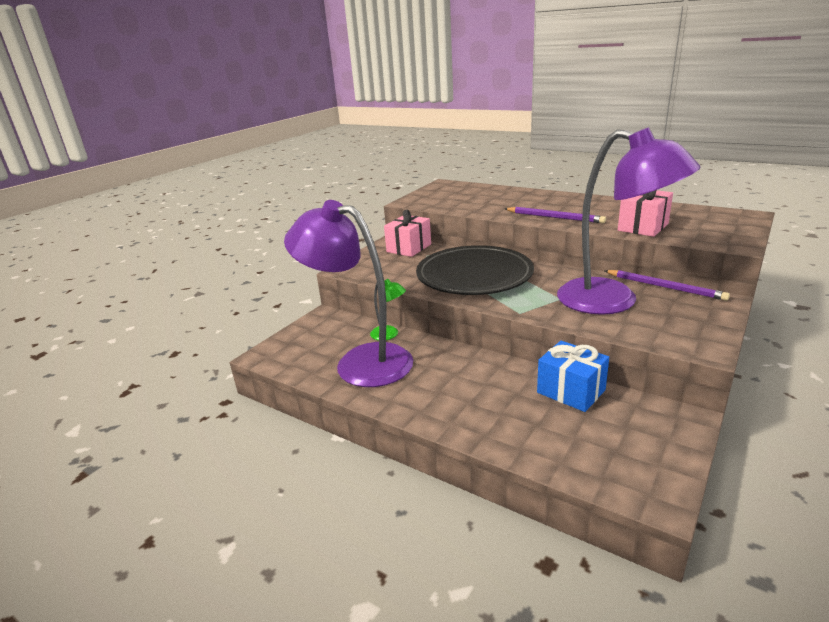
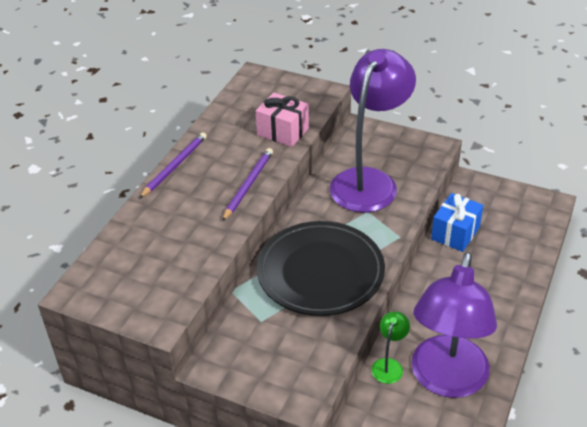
camera: 100 degrees left, 15 degrees up
(409, 248) = (235, 342): pink gift -> none
(664, 287) = (339, 151): purple pencil -> purple pencil (174, 166)

